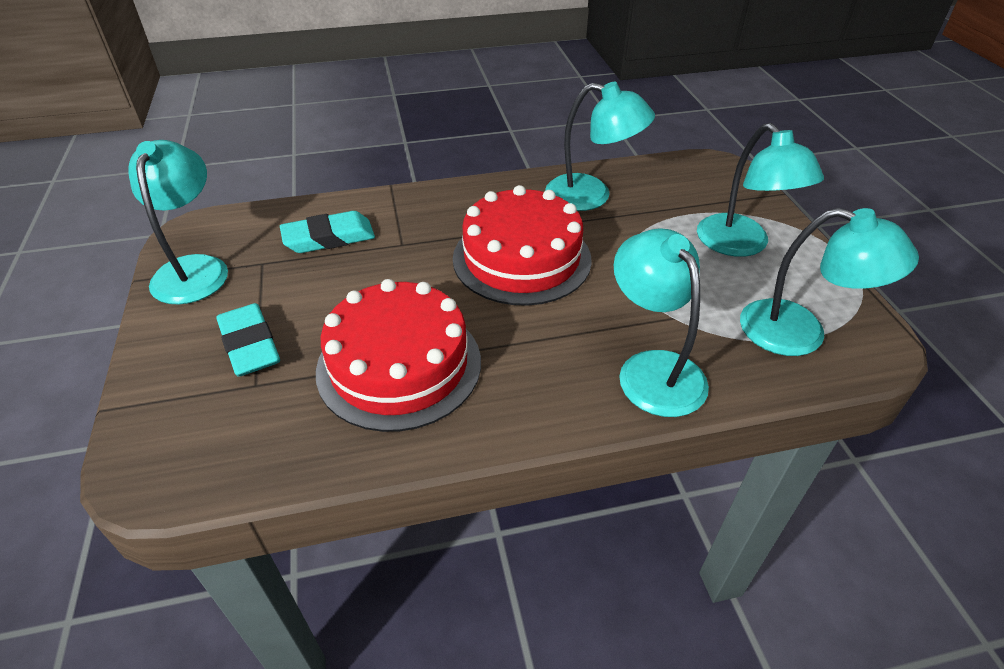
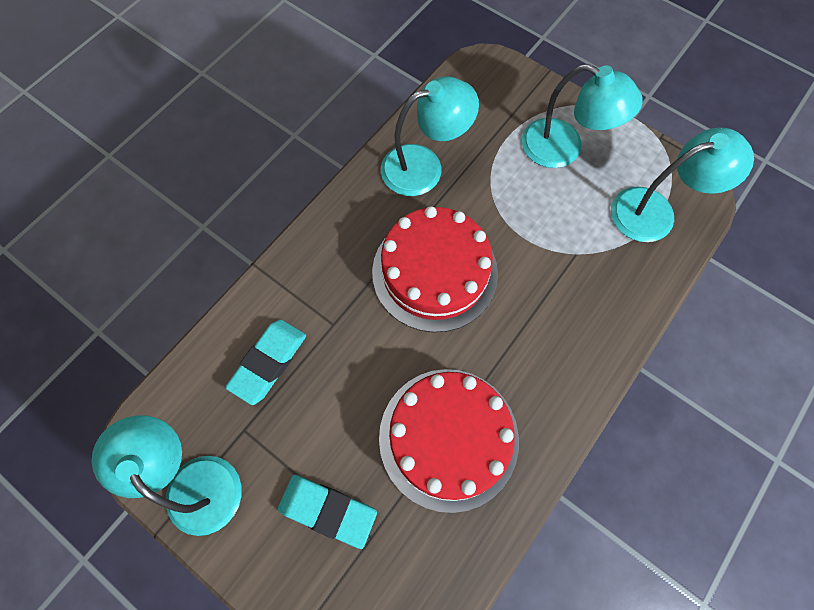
camera: 40 degrees left, 25 degrees up
(652, 369) = (600, 310): turquoise lamp -> none

